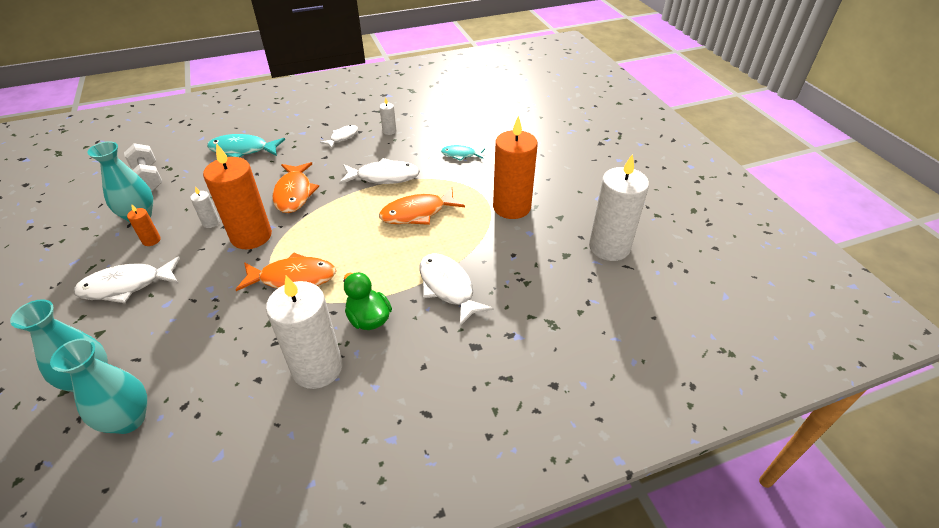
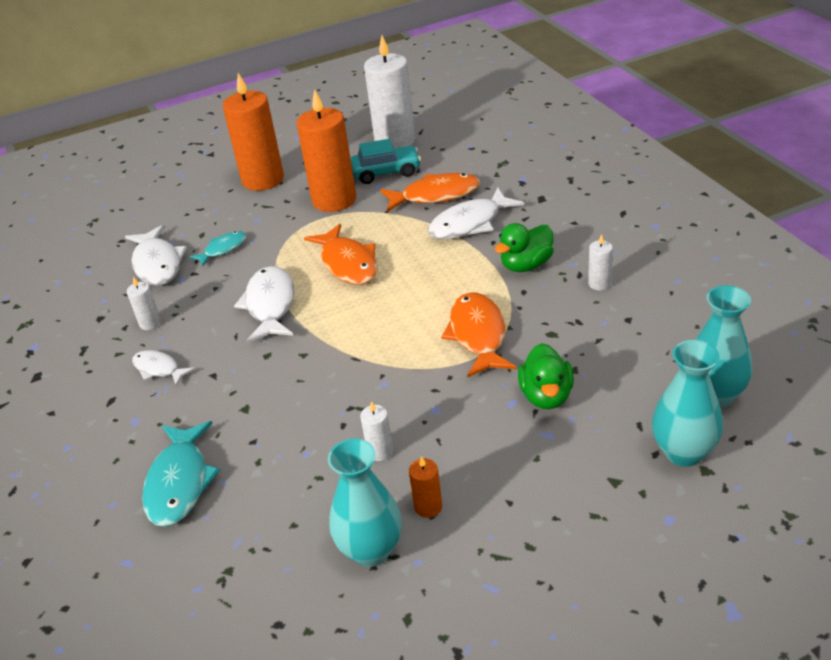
camera: 90 degrees left, 5 degrees down
(126, 286) = (527, 492): white fish -> white fish (157, 264)
(148, 178) = (259, 590): white dumbbell -> none
(203, 308) = (546, 396): none -> green duck
(251, 236) = (406, 397): orange candle -> orange candle (263, 180)
(294, 193) = (307, 382): orange fish -> orange fish (435, 195)
(317, 368) = (599, 283): white candle -> white candle, size x0.43
(460, 155) = (223, 249): turquoise fish -> turquoise fish turned 135 degrees counterclockwise
(550, 239) = (386, 172): none -> turquoise car

